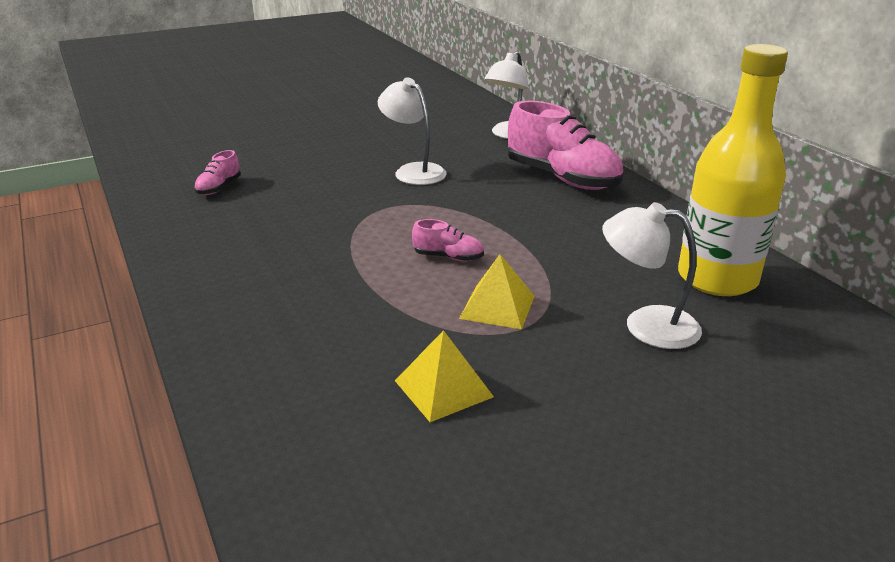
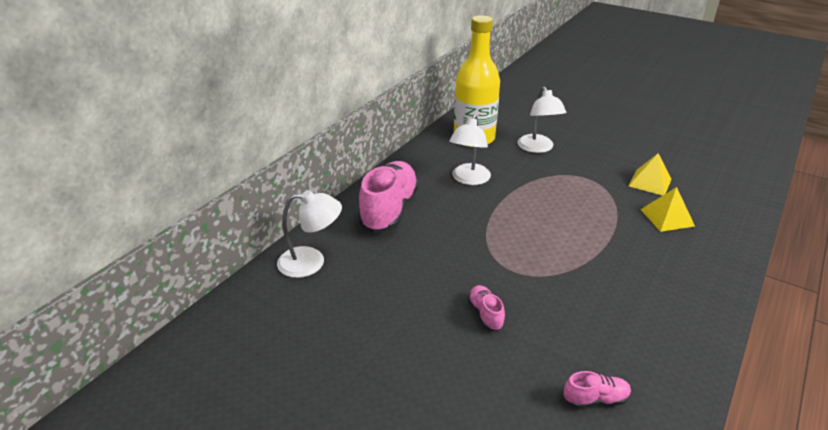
camera: 120 degrees left, 5 degrees up
(413, 171) = (441, 287): white lamp -> white lamp (469, 179)
(448, 257) = (549, 219): pink shoe -> pink shoe (485, 314)
(497, 307) = (575, 188): yellow pyramid -> yellow pyramid (667, 217)

